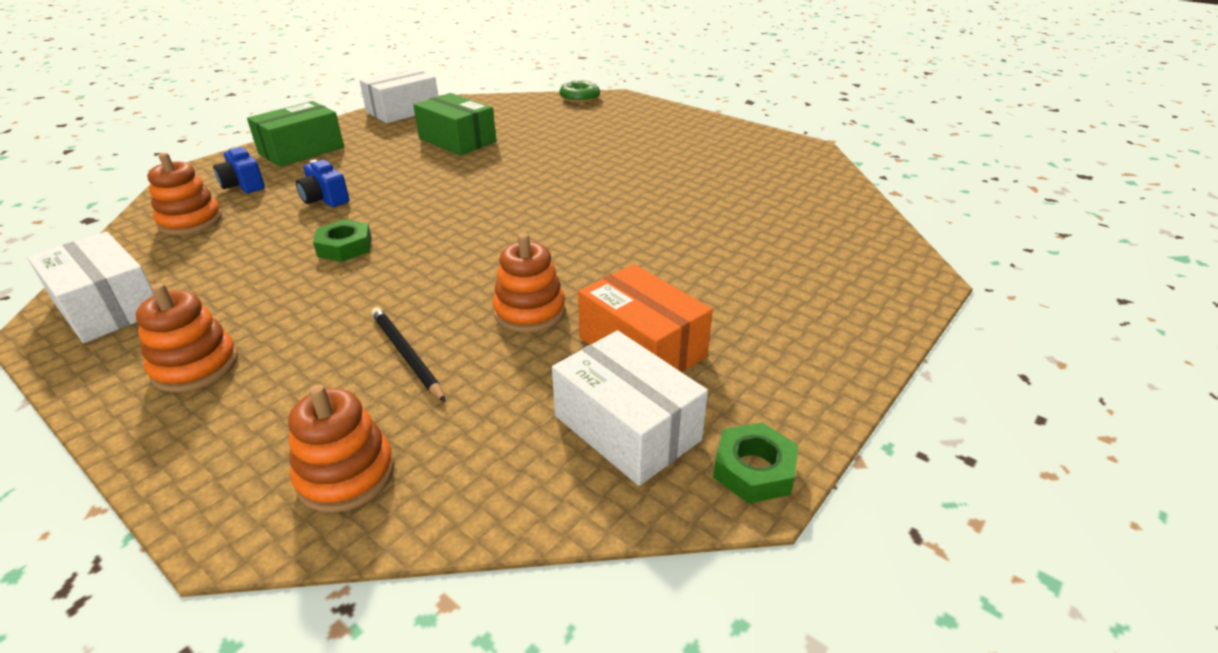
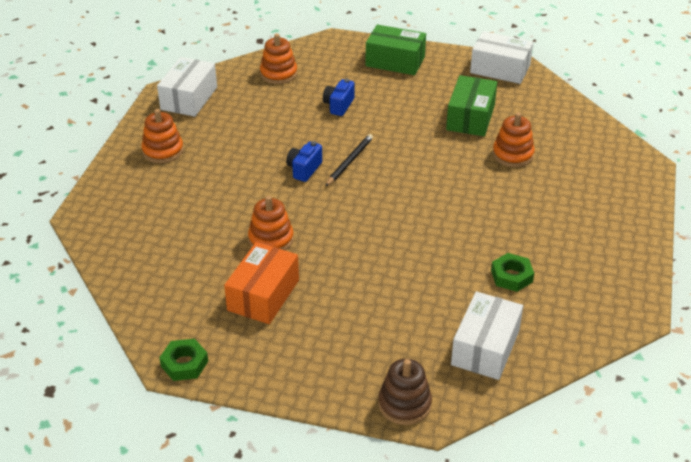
camera: 65 degrees right, 5 degrees up
(243, 185) = (331, 67): blue camera -> blue camera (304, 169)
(345, 247) = (291, 141): green nut -> green nut (511, 276)
(346, 475) = (120, 232): orange stacking toy -> orange stacking toy (512, 155)
(406, 355) = (207, 211): black pencil -> black pencil (349, 161)
(579, 98) = (619, 144): green donut -> none
(627, 428) = (192, 309): white box -> white box (485, 347)
(898, 290) = (404, 404): none -> brown stacking toy

